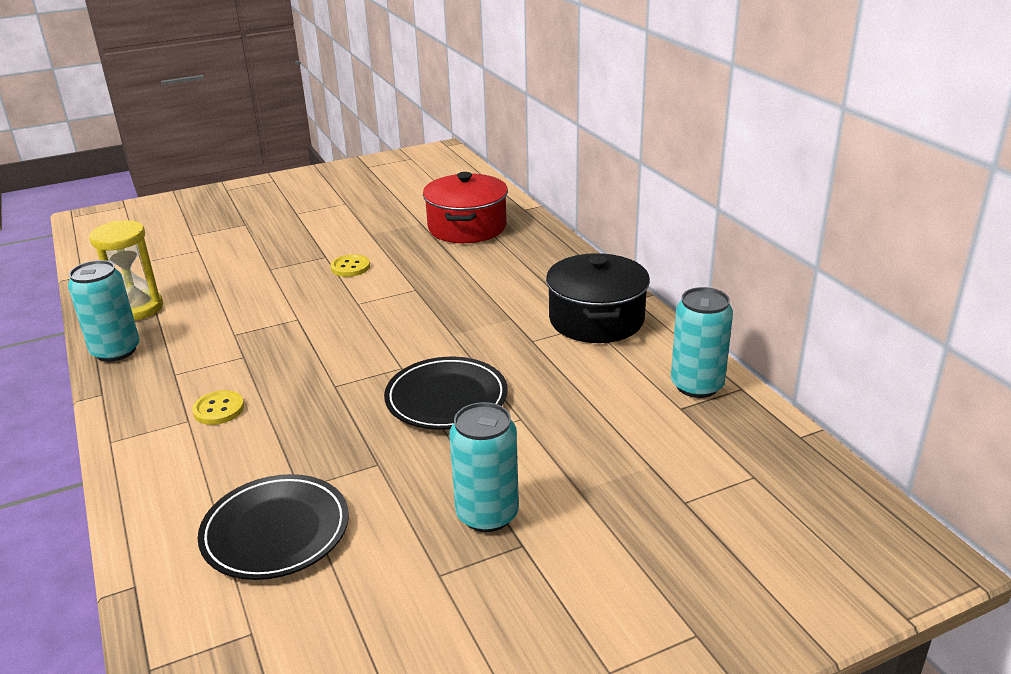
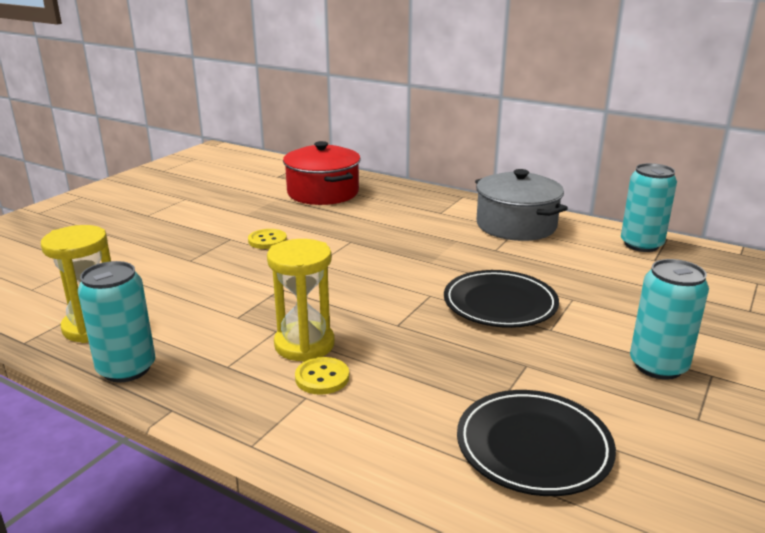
camera: 35 degrees left, 5 degrees down
(245, 376) = (304, 345): none -> yellow hourglass
(596, 320) = (516, 225): black pot -> grey pot

